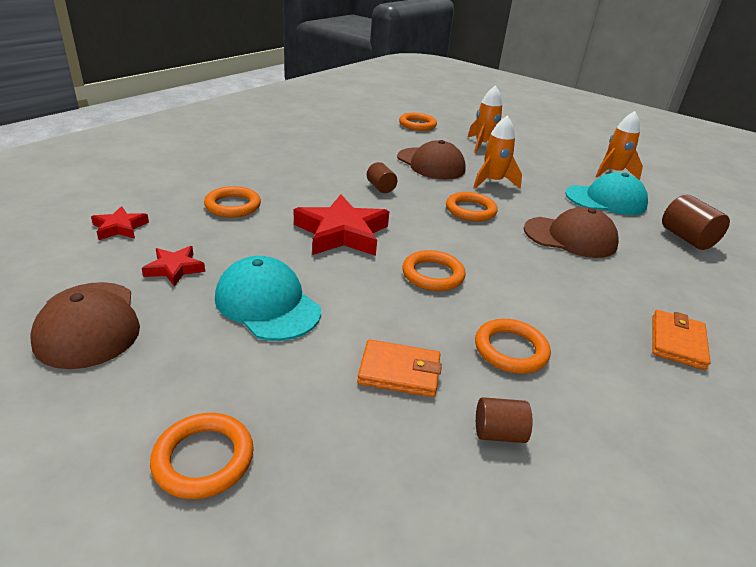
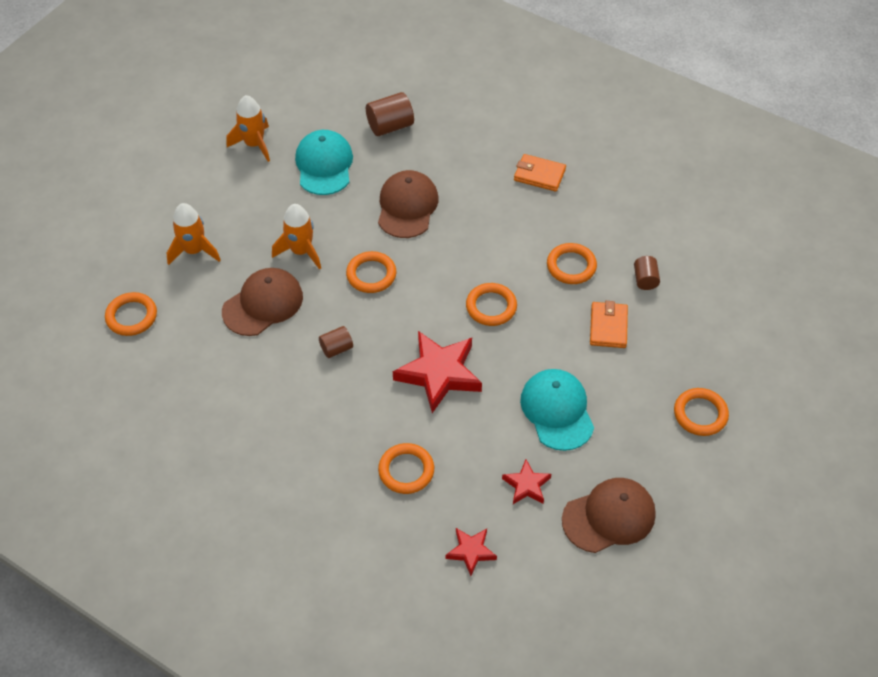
camera: 90 degrees left, 20 degrees up
(267, 304) = (557, 411): turquoise cap -> turquoise cap turned 120 degrees clockwise

